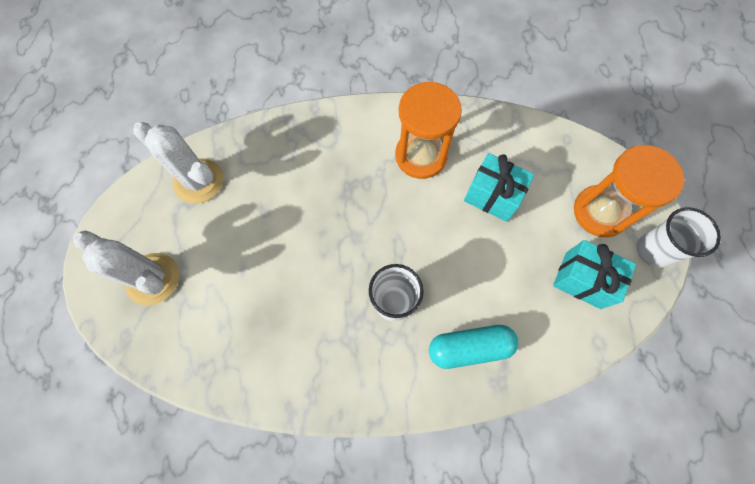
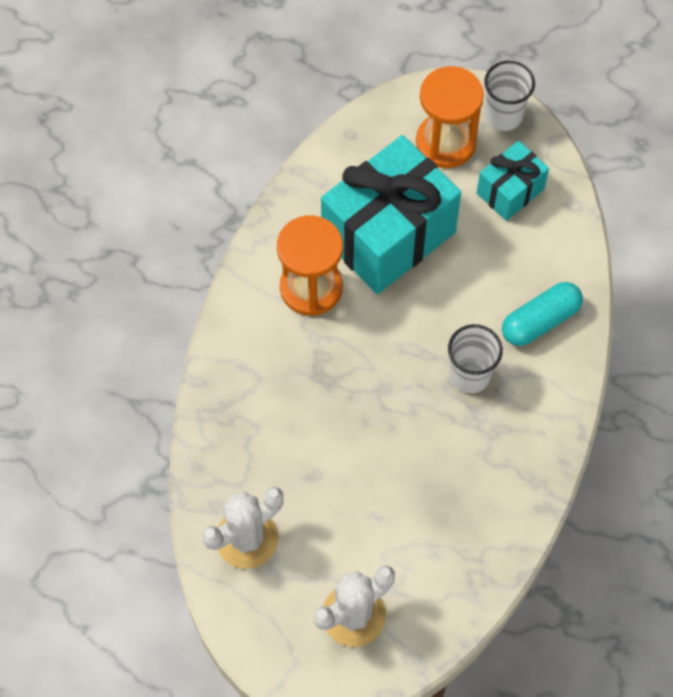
camera: 70 degrees left, 5 degrees down
(469, 347) = (540, 321): turquoise capsule -> turquoise capsule turned 45 degrees clockwise
(492, 196) = (388, 235): turquoise gift -> turquoise gift, size x1.95

